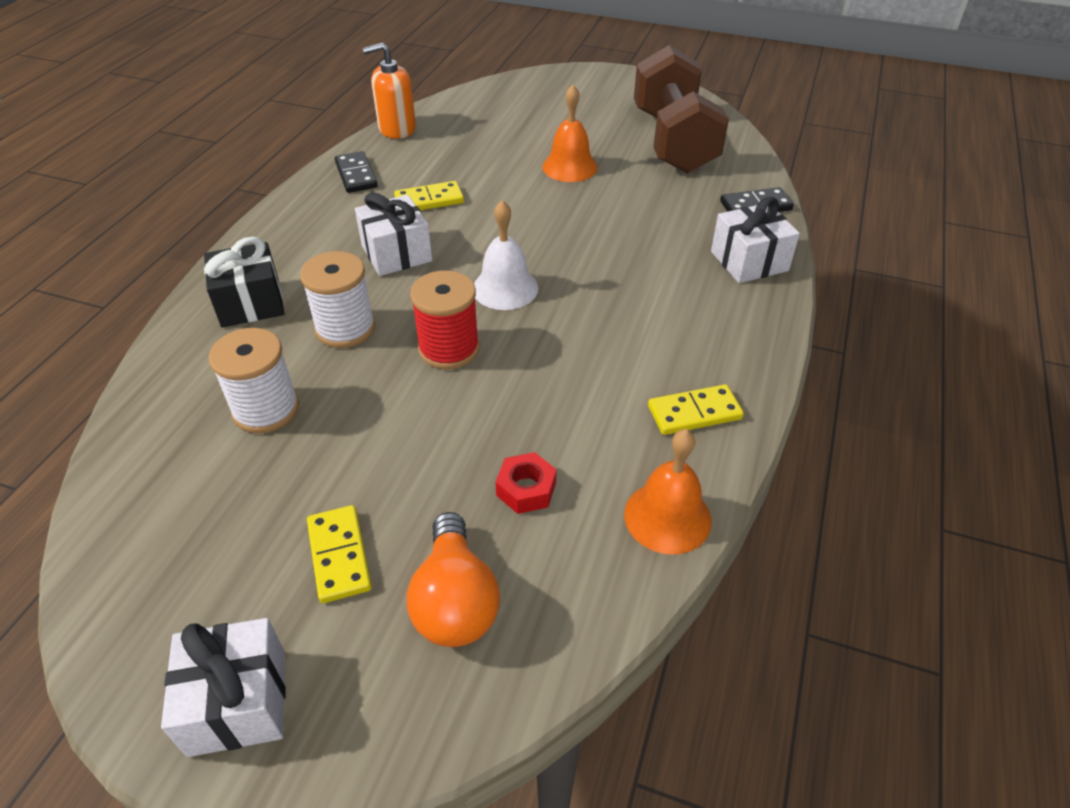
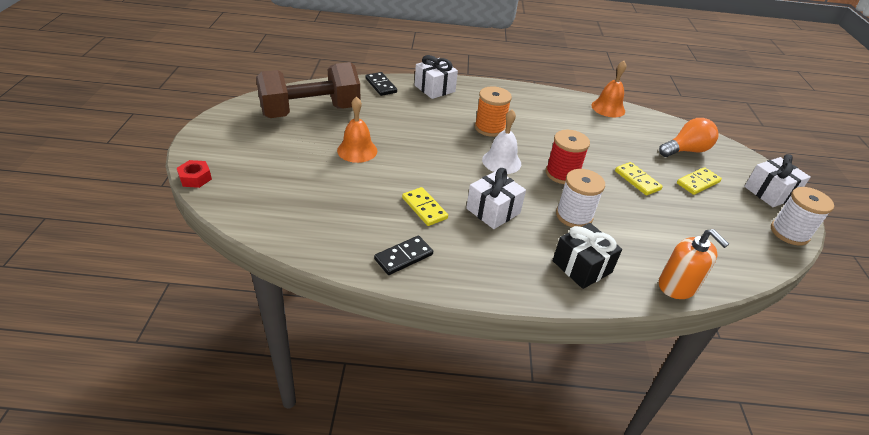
camera: 110 degrees left, 5 degrees down
(266, 409) = (651, 229): white spool -> white spool (789, 233)
(397, 128) = (317, 250): orange soap dispenser -> orange soap dispenser (677, 286)
(526, 489) = (624, 140): red nut -> red nut (195, 178)
(606, 298) = (489, 128): none -> orange spool
(694, 413) = (551, 103): yellow domino -> yellow domino (637, 180)

